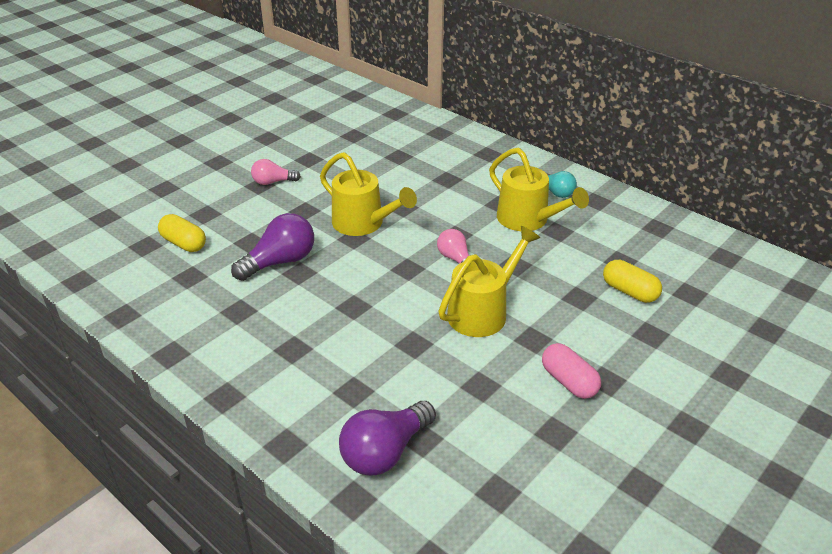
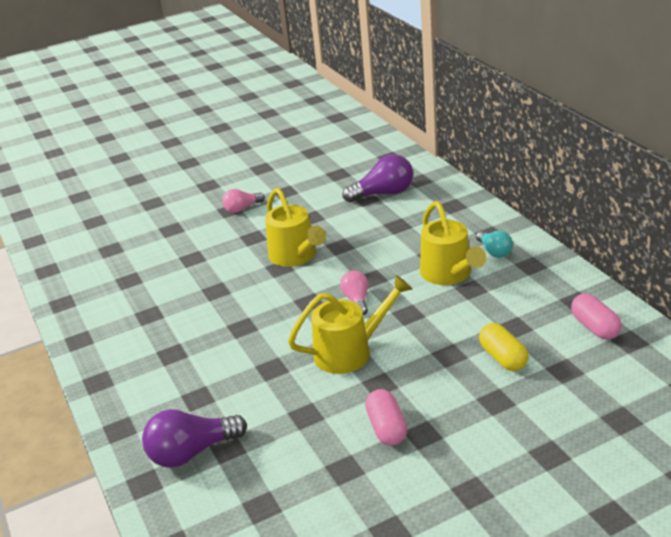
camera: 25 degrees right, 5 degrees down
(184, 243) = (140, 252): yellow capsule -> none
(273, 182) = (242, 209): pink light bulb -> pink light bulb turned 45 degrees counterclockwise
(280, 262) = (206, 279): purple light bulb -> purple light bulb (383, 193)
(688, 249) = (595, 327): none -> pink capsule

